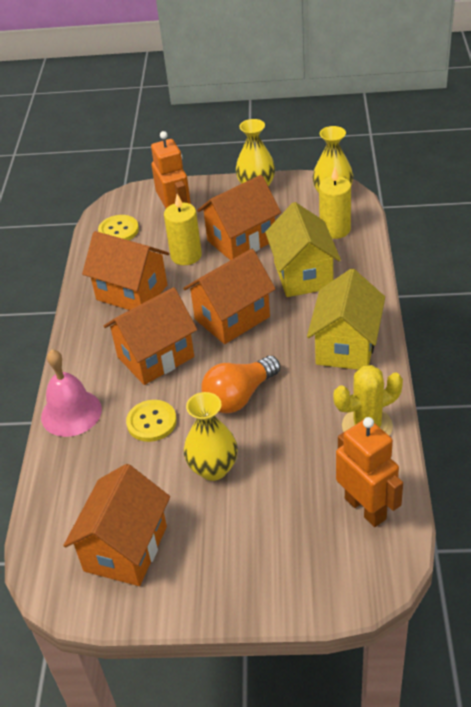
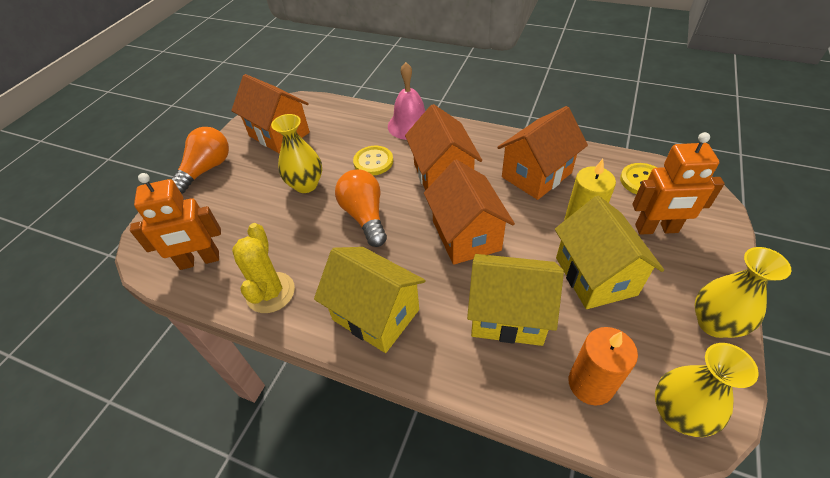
camera: 110 degrees right, 5 degrees up
(226, 598) = (206, 169): none -> orange light bulb
(241, 240) = (595, 276): orange house -> yellow house
(335, 229) = (590, 384): yellow candle -> orange candle

